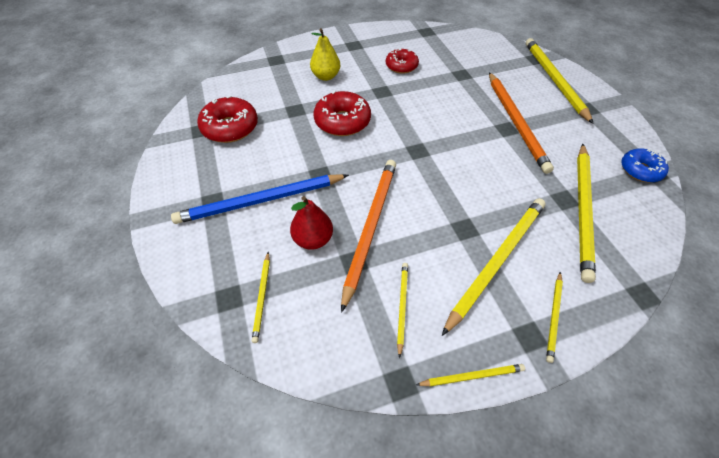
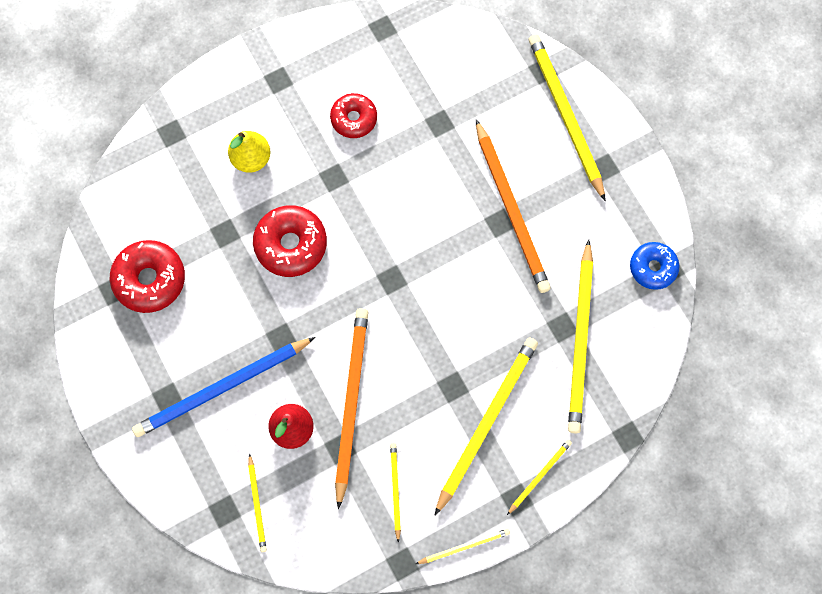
camera: 10 degrees left, 20 degrees up
(553, 317) = (539, 476): yellow pencil -> yellow pencil turned 150 degrees counterclockwise

